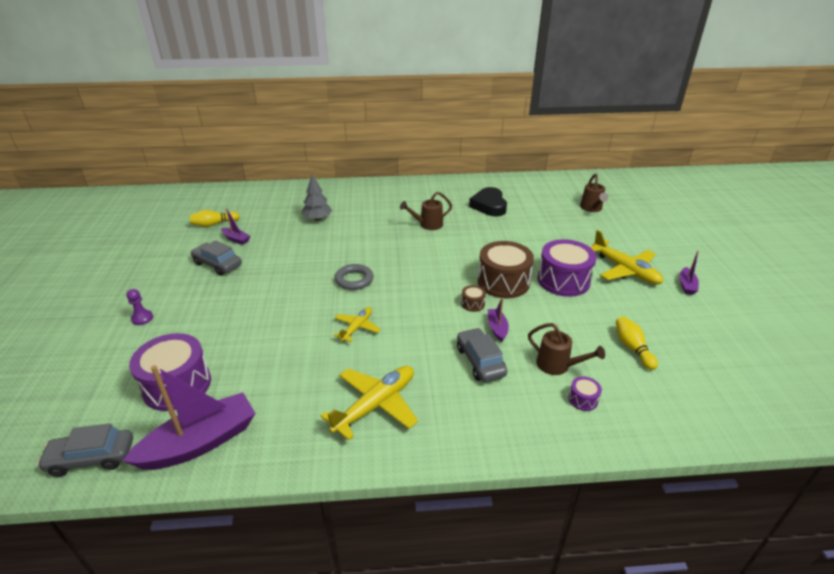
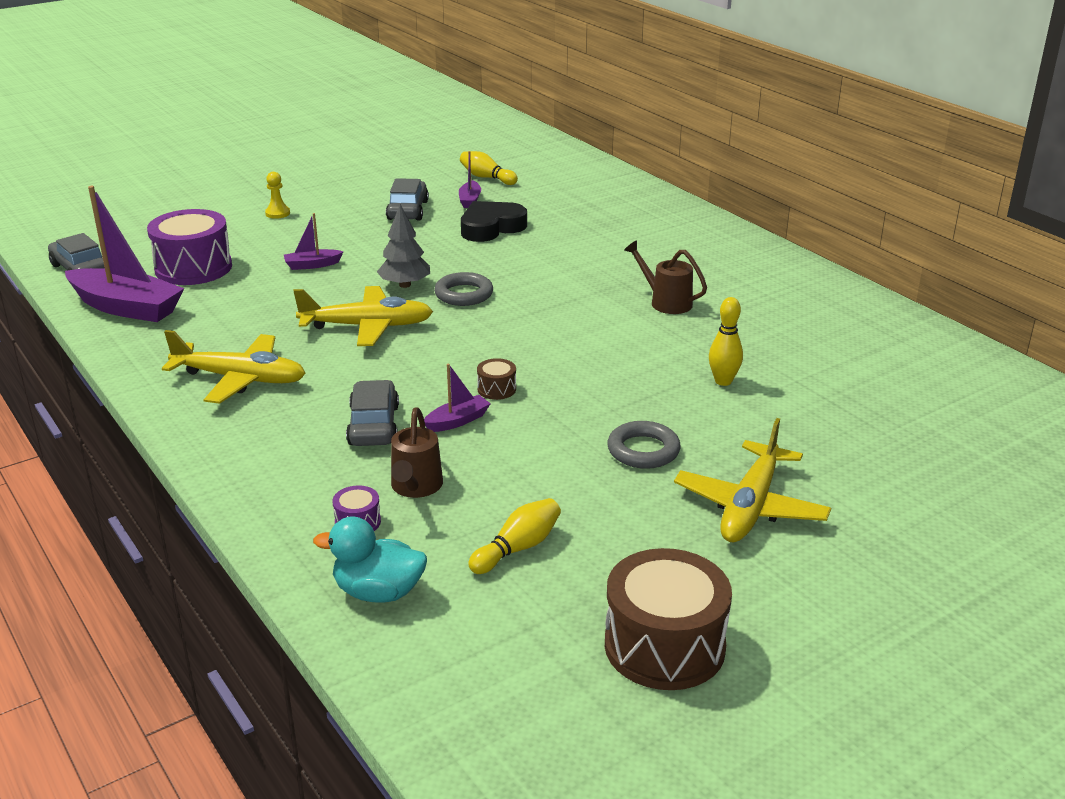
camera: 60 degrees right, 5 degrees down
(142, 318) = (277, 213): purple pawn -> yellow pawn
(317, 219) = (578, 227): grey tree -> grey tree (405, 285)
(357, 328) = (367, 326): yellow plane -> yellow plane, size x1.71
(480, 361) = (373, 425): grey car -> grey car turned 45 degrees counterclockwise
(489, 206) = (798, 334): black heart -> black heart (491, 227)
(503, 282) = (578, 399): brown drum -> brown drum (664, 646)
(516, 238) = (723, 381): none -> yellow bowling pin
(563, 280) = (643, 450): purple drum -> grey ring
(592, 208) = (939, 433): brown watering can -> none
(656, 412) = (378, 592): none -> turquoise duck
(686, 285) = (778, 584): purple boat -> purple boat (312, 265)

